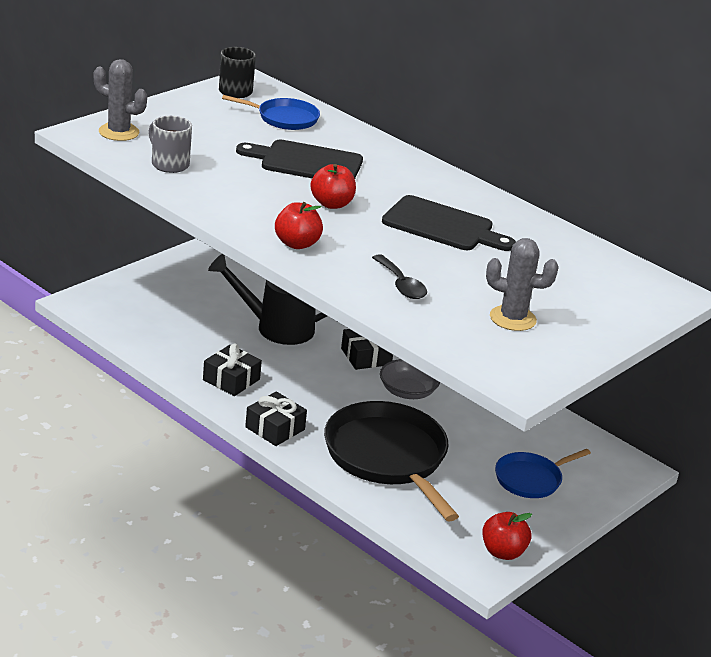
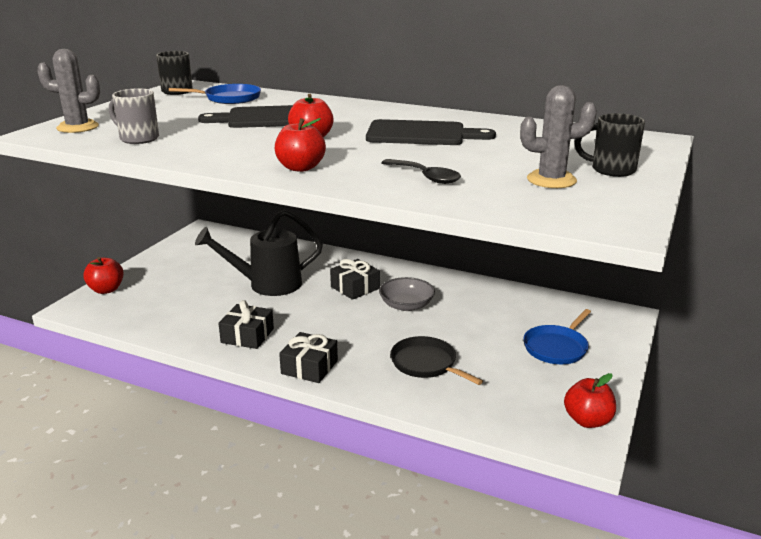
camera: 15 degrees left, 5 degrees down
(113, 290) = (106, 290): none -> red apple
(388, 457) = (426, 364): black pan -> black pan, size x0.54
(583, 321) = (611, 170): none -> black mug

